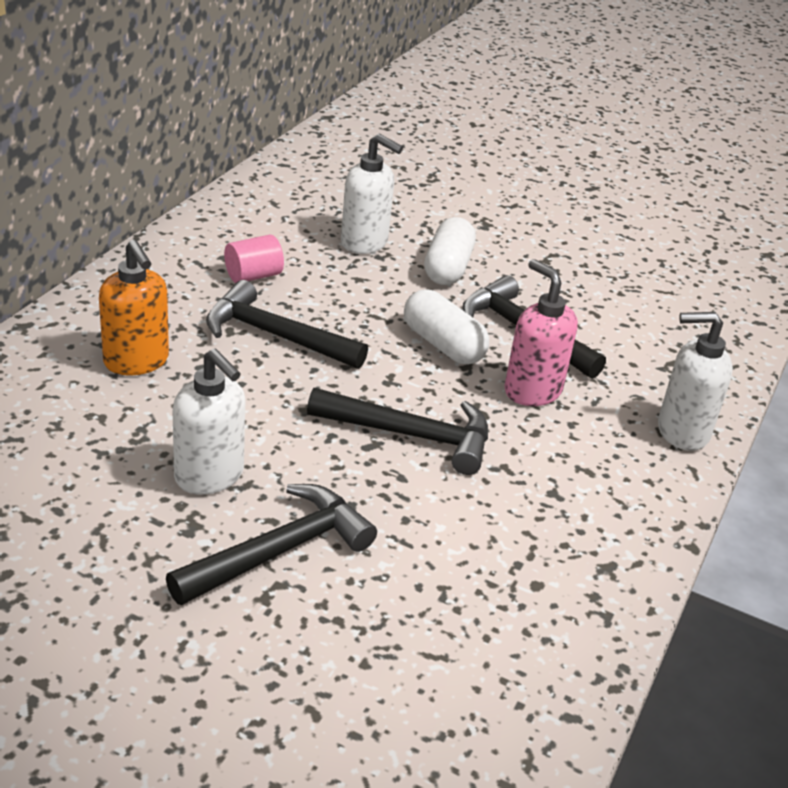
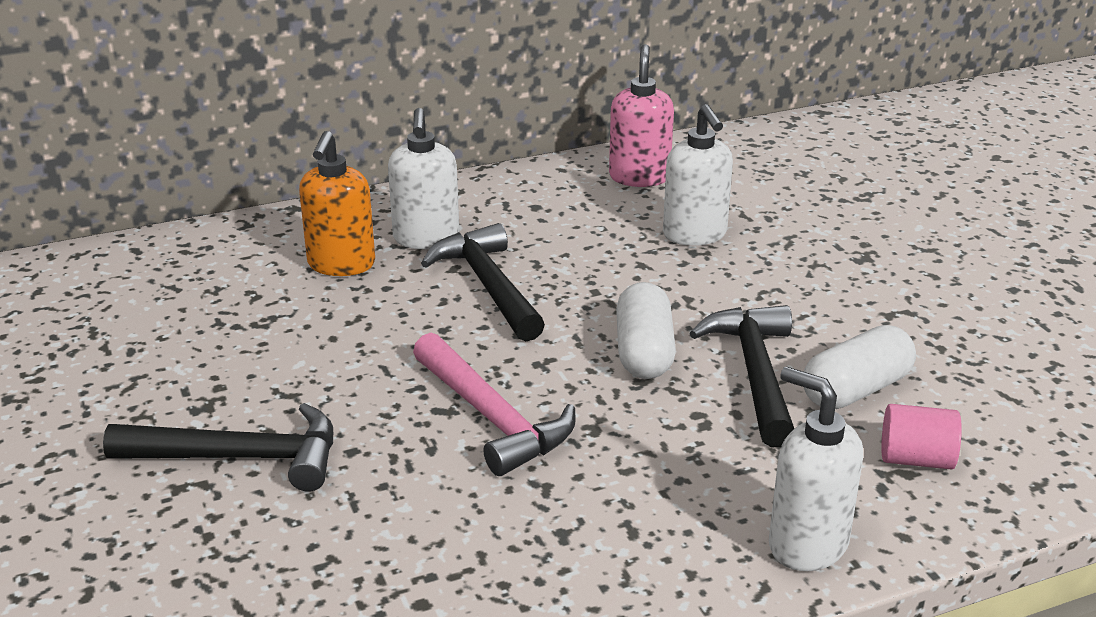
camera: 45 degrees right, 5 degrees down
(210, 476) = (271, 375): white soap dispenser -> white soap dispenser (426, 239)
(253, 276) = (540, 230): pink cylinder -> pink cylinder (916, 459)
(411, 435) = (492, 418): black hammer -> pink hammer
(448, 268) = (755, 285): white capsule -> white capsule (856, 390)
(532, 391) = (681, 431): pink soap dispenser -> pink soap dispenser (639, 177)

